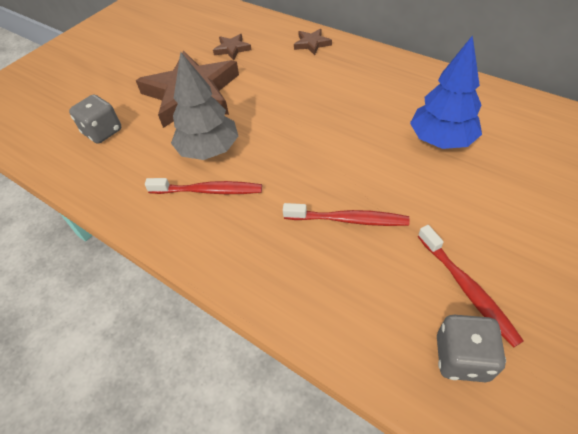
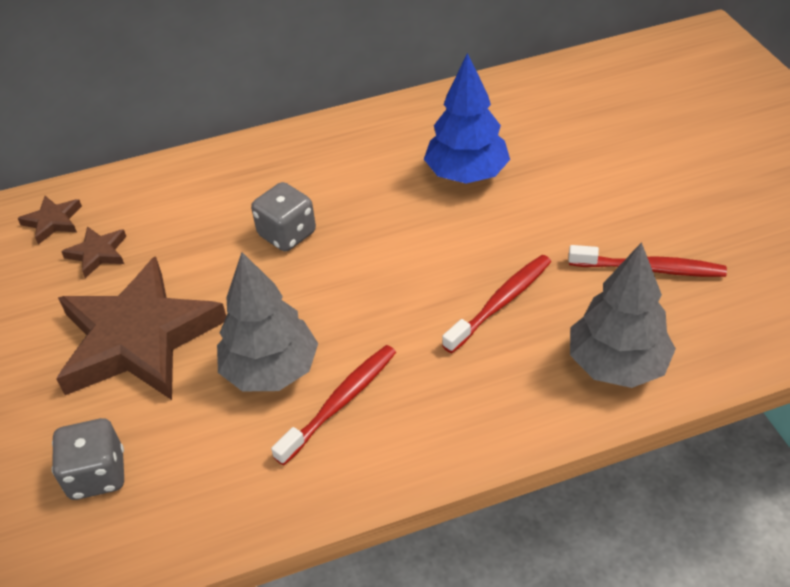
camera: 55 degrees left, 5 degrees down
(312, 44) = (192, 177): brown star -> brown star (53, 221)
(353, 316) = (616, 364): none -> grey tree
(461, 358) = (711, 315): grey dice -> grey dice (287, 234)

